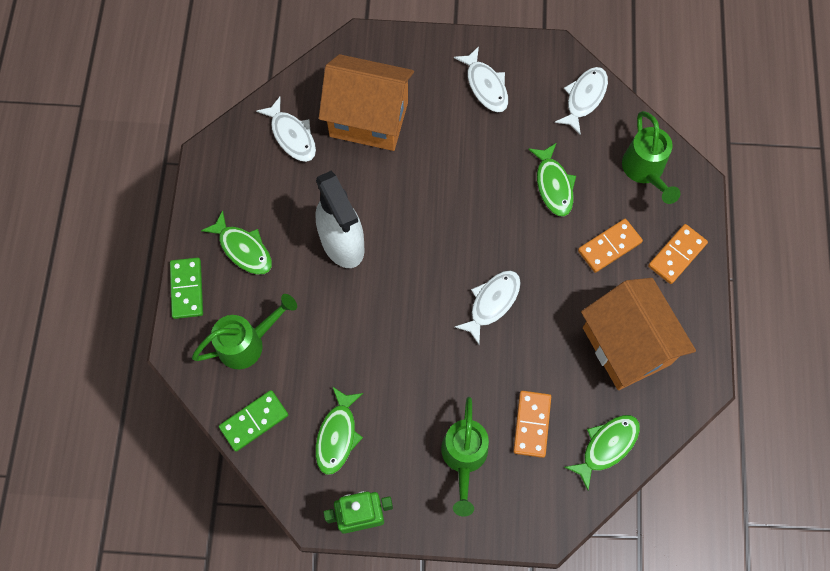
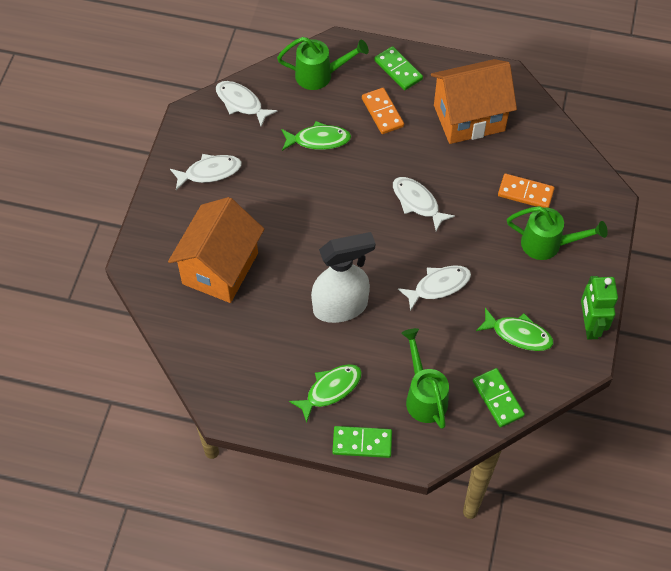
camera: 80 degrees left, 10 degrees down
(292, 135) = (221, 334): white fish -> white fish (438, 286)
(606, 446) = (549, 147): green fish -> none
(677, 255) = (398, 70): orange domino -> green domino

